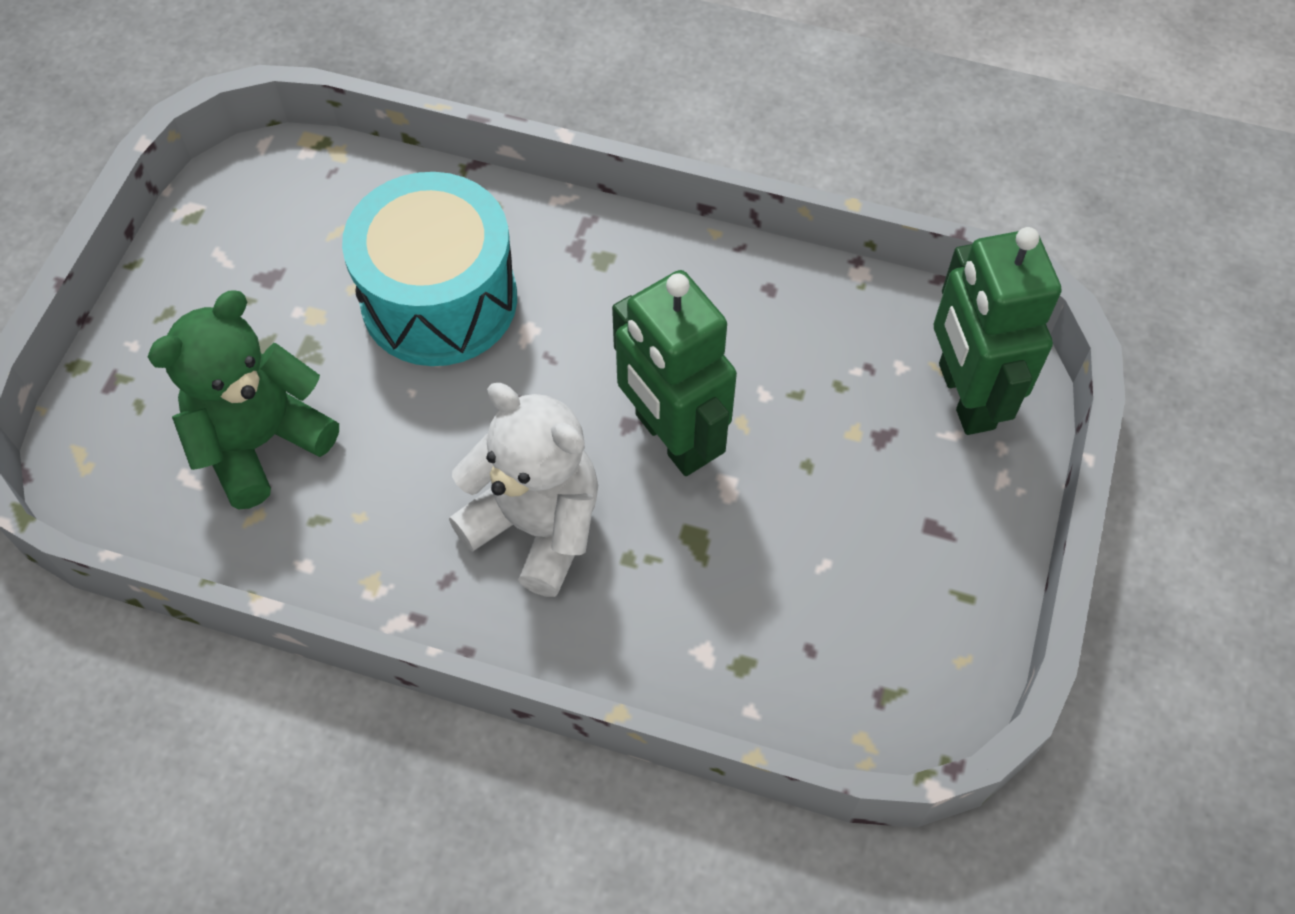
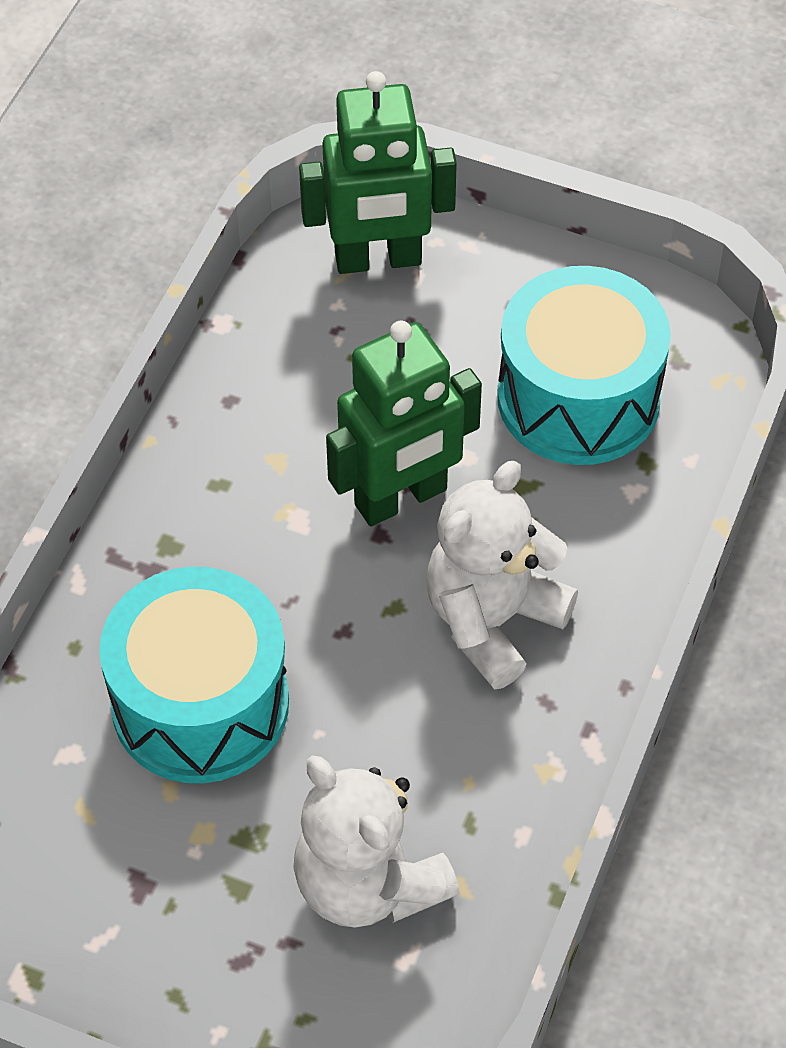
camera: 85 degrees left, 5 degrees down
(260, 442) = (368, 883): green teddy bear -> white teddy bear
(817, 594) = (578, 398): none -> turquoise drum

